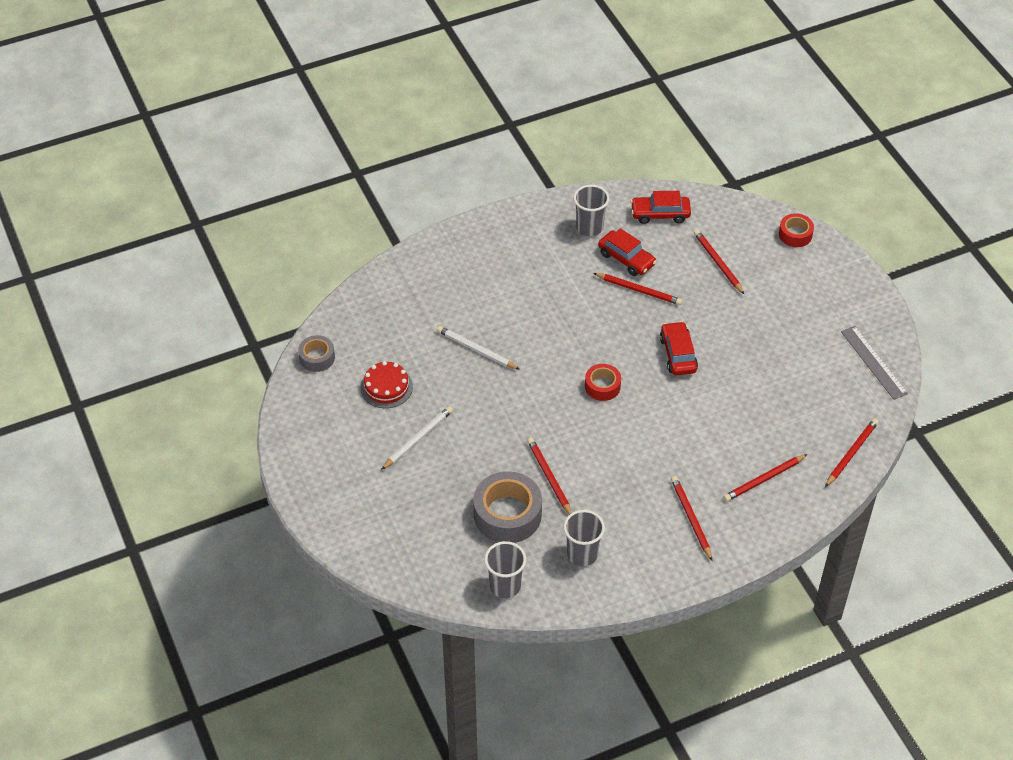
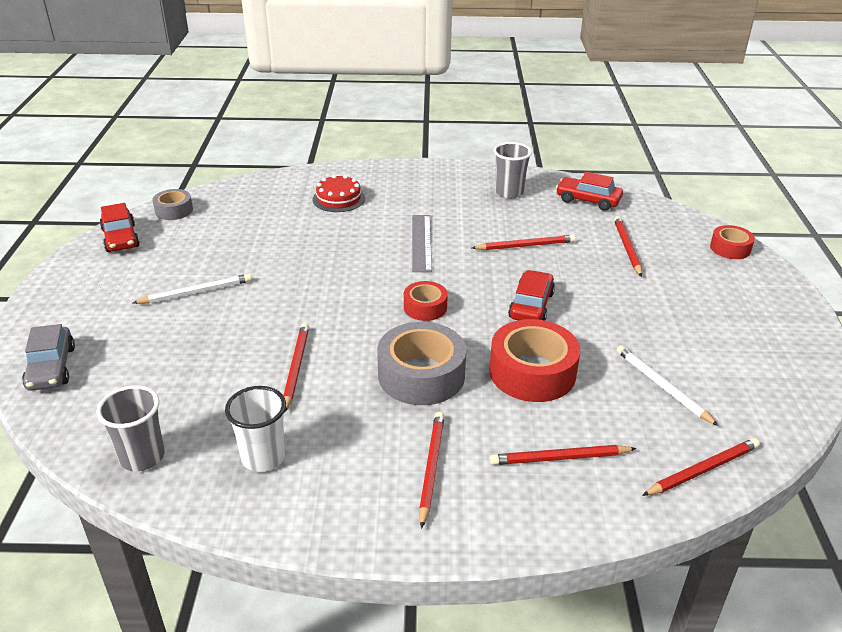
camera: 25 degrees right, 15 degrees down
(375, 548) = (51, 368): none -> grey car
(386, 387) = (210, 246): red cake -> red cake (338, 199)
(476, 350) = (322, 244): white pencil -> white pencil (662, 386)
(507, 514) = (217, 386): grey tape -> grey tape (421, 375)
(582, 554) = (263, 457): grey cup -> white cup
(626, 259) = (529, 221): red car -> red car (121, 238)
(639, 290) = (525, 245): red pencil -> red pencil turned 60 degrees counterclockwise
(712, 417) = (532, 372): none -> red tape
(873, 362) = (780, 382): grey ruler -> grey ruler (421, 242)

